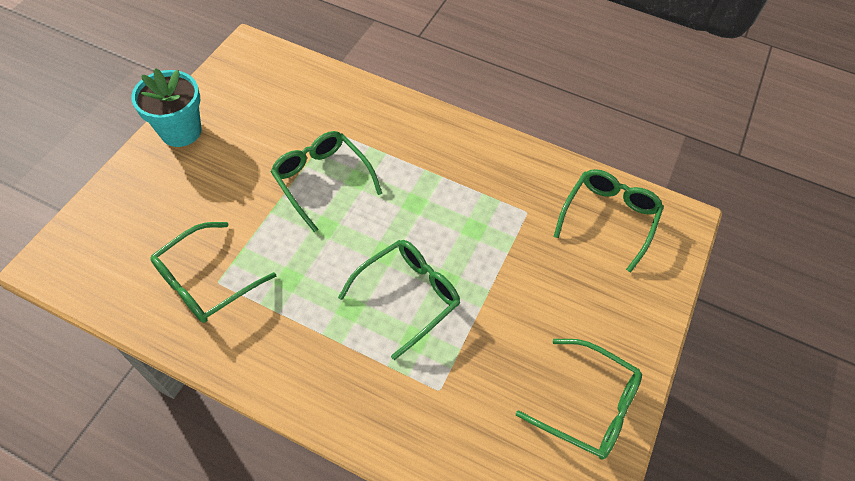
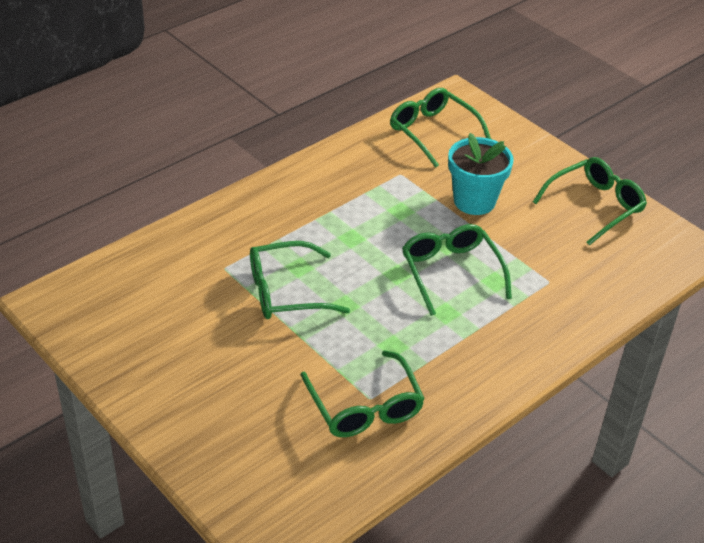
camera: 65 degrees left, 15 degrees down
(181, 131) = (144, 386): turquoise flower pot -> turquoise flower pot (474, 201)

